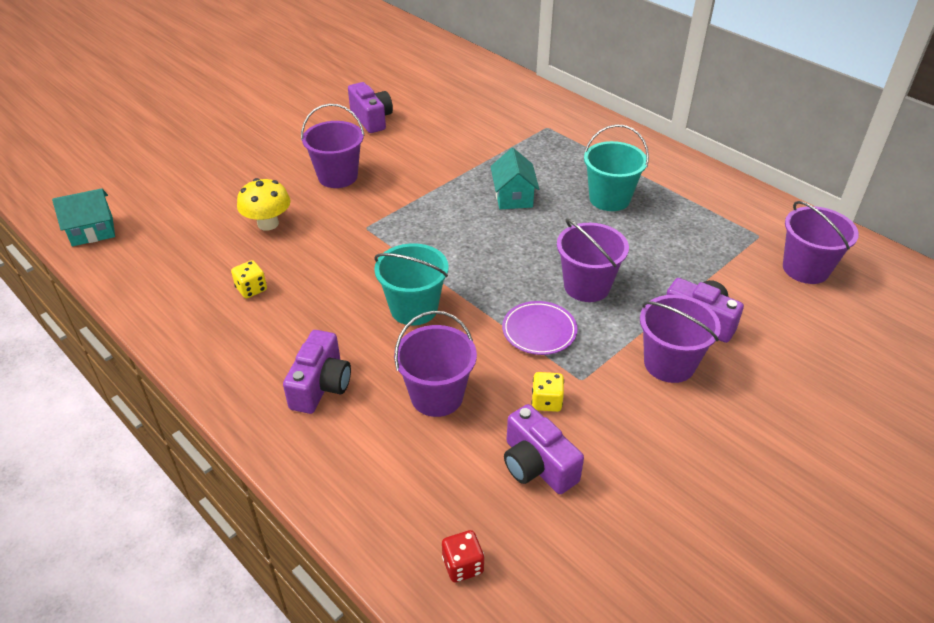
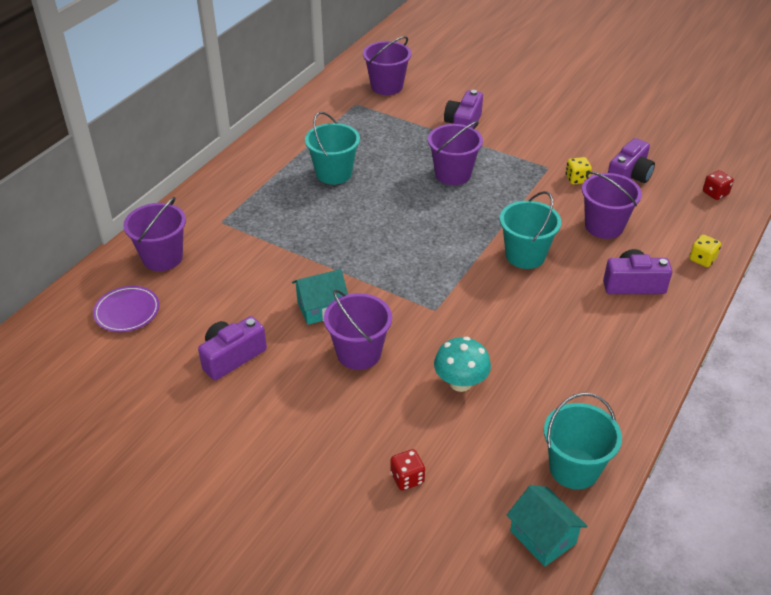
camera: 105 degrees left, 0 degrees up
(133, 265) = (574, 468): none -> turquoise bucket
(197, 179) = (407, 478): none -> red dice
(251, 289) = (557, 361): yellow dice -> yellow dice (702, 259)
(268, 224) = (460, 383): yellow mushroom -> turquoise mushroom
(513, 197) = (351, 226): turquoise house -> turquoise house (321, 308)
(539, 331) = (513, 190): purple plate -> purple plate (127, 312)
(669, 363) = (512, 135): purple bucket -> purple bucket (162, 257)

